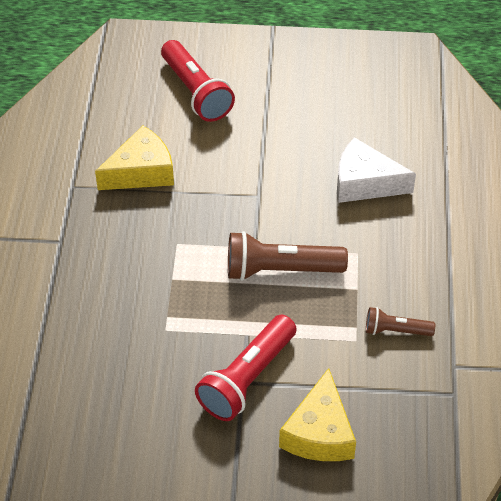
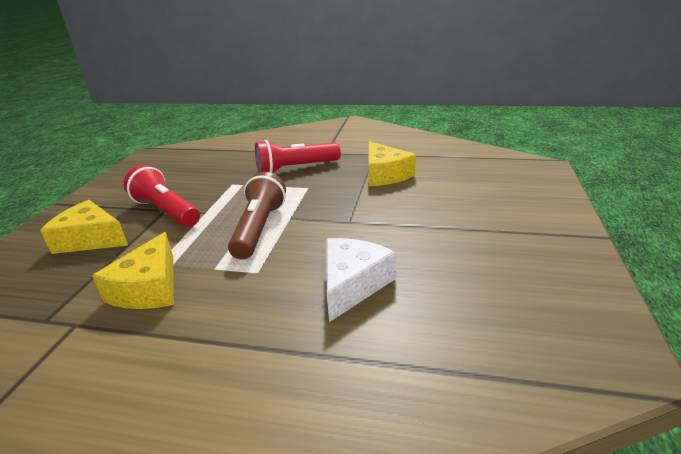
camera: 100 degrees right, 20 degrees down
(196, 92) = (482, 195): red flashlight -> red flashlight (296, 168)
(396, 330) = (149, 288): brown flashlight -> yellow cheese

